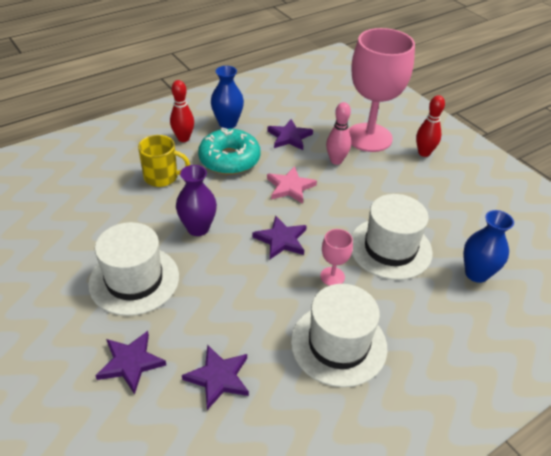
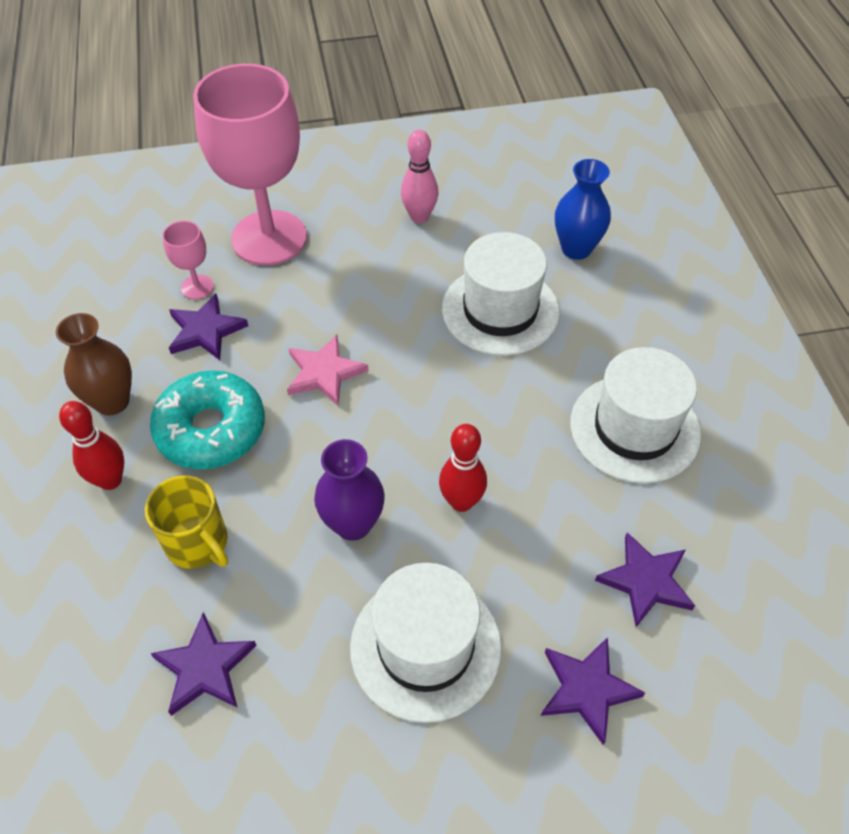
camera: 65 degrees left, 10 degrees up
(162, 177) = (197, 543): yellow mug -> yellow mug turned 105 degrees clockwise
(227, 123) = (112, 401): blue vase -> brown vase
(281, 240) = (429, 423): purple star -> purple star (205, 667)
(332, 276) = (523, 391): pink goblet -> pink goblet (197, 287)
(336, 161) = (298, 296): pink bowling pin -> pink bowling pin (419, 217)
(424, 153) = (339, 196): red bowling pin -> red bowling pin (461, 502)

